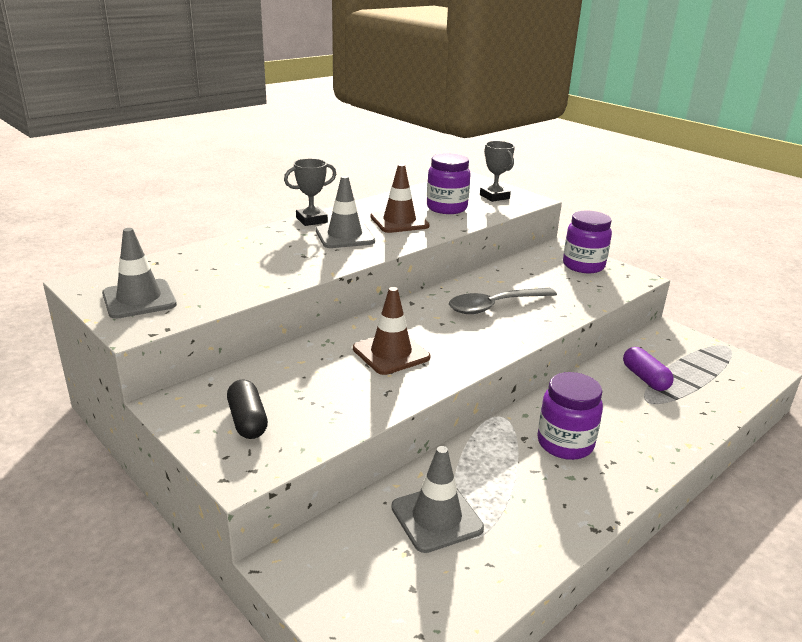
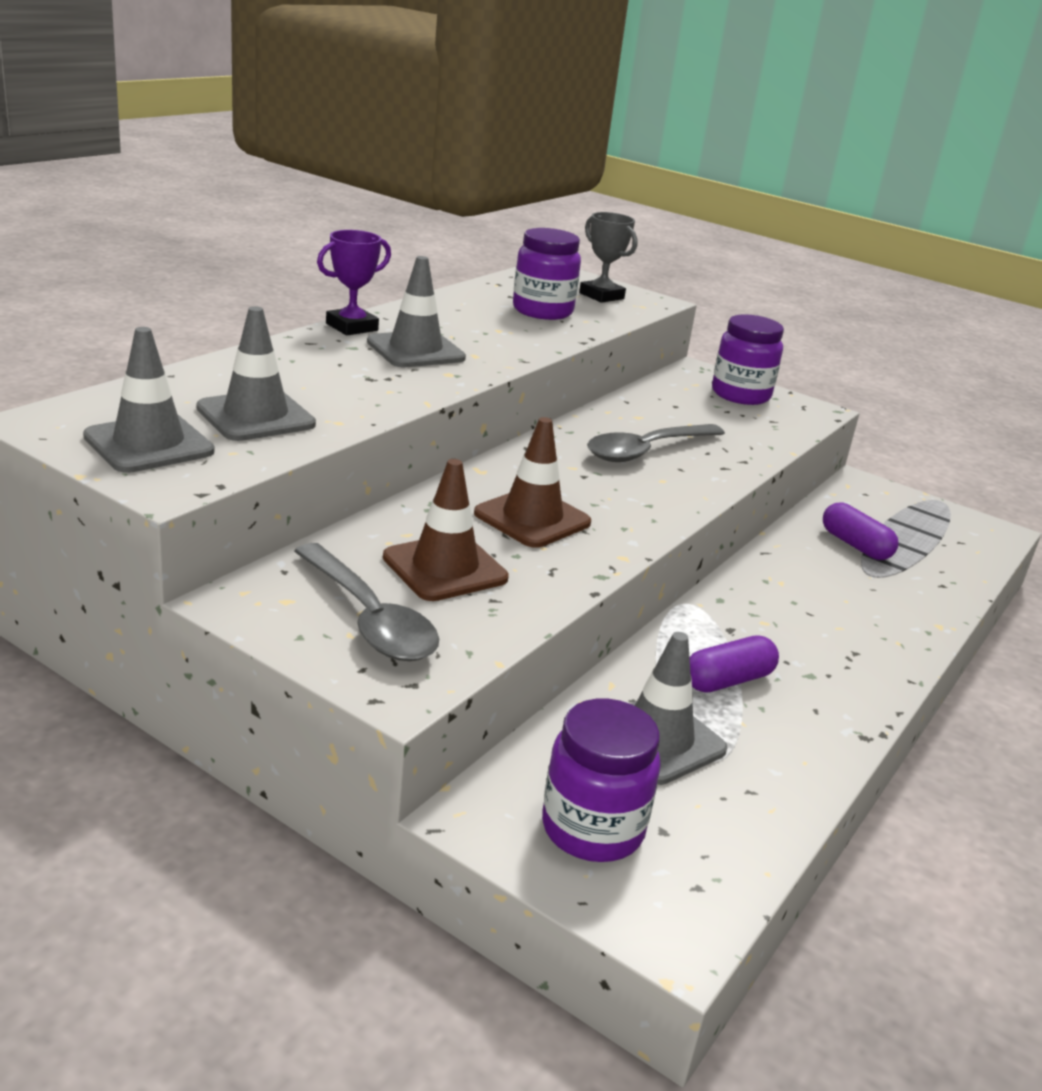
camera: 15 degrees left, 0 degrees up
(216, 281) = (256, 416): none -> grey traffic cone
(247, 421) = (369, 619): black capsule -> grey spoon
(311, 220) = (352, 327): grey trophy -> purple trophy
(399, 221) = (484, 330): brown traffic cone -> brown traffic cone (445, 568)
(506, 477) = (728, 680): none -> purple capsule
(565, 443) = (786, 633): purple jar -> purple jar (592, 829)

